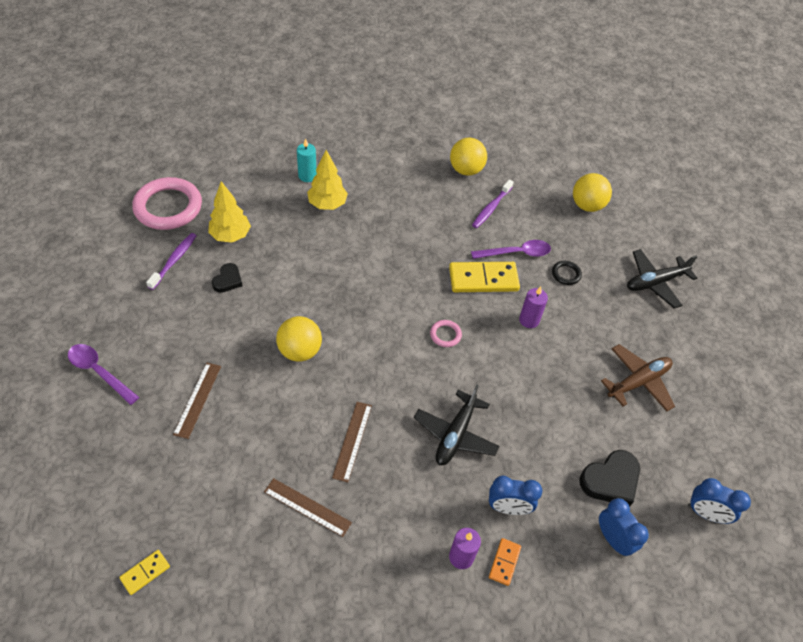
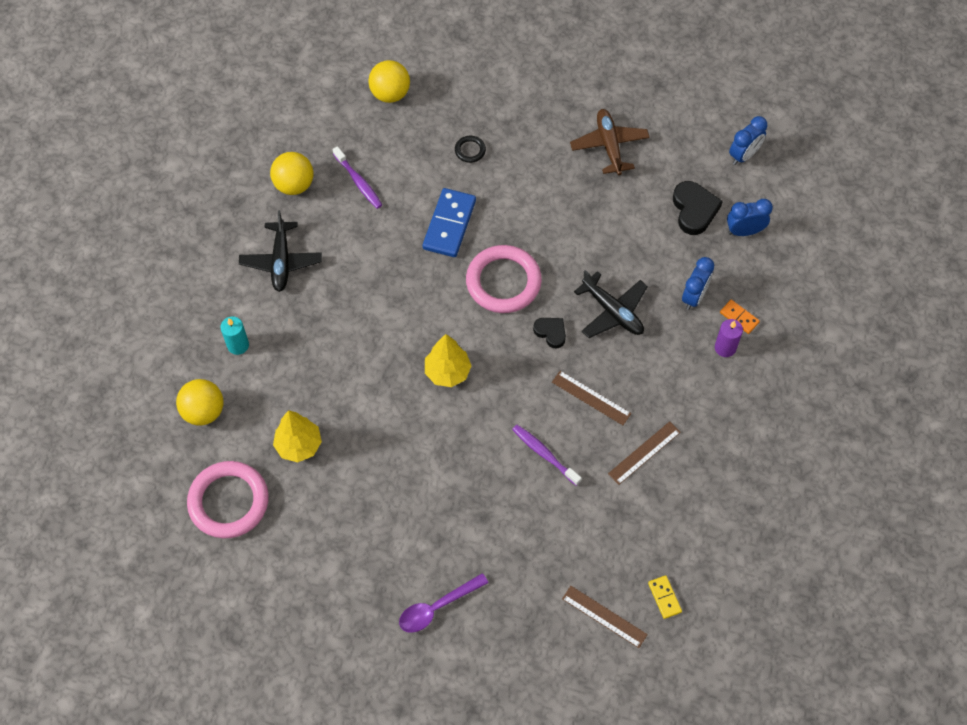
camera: 65 degrees left, 10 degrees up
(174, 260) = (313, 510): purple toothbrush -> purple toothbrush (544, 454)
(197, 399) = (501, 521): brown ruler -> brown ruler (604, 616)
(228, 280) = (361, 462): black heart -> black heart (551, 332)
(300, 351) = (477, 415): yellow ball -> yellow ball (204, 411)
(327, 204) = (290, 337): yellow tree -> yellow tree (447, 372)
(445, 335) = (503, 282): pink ring -> pink ring, size x2.32
(483, 279) = (449, 224): yellow domino -> blue domino
(516, 253) = (427, 183): purple spoon -> none
(529, 320) = (512, 204): purple candle -> none
(655, 282) = (508, 80): black plane -> black plane (281, 261)

